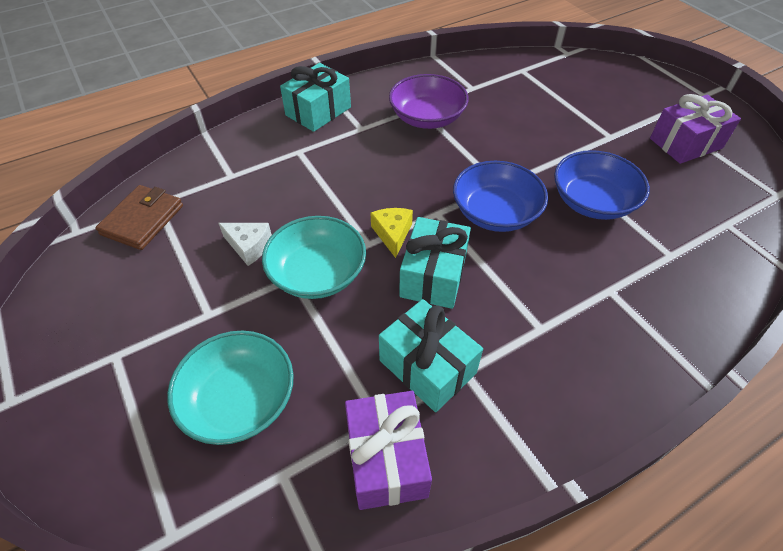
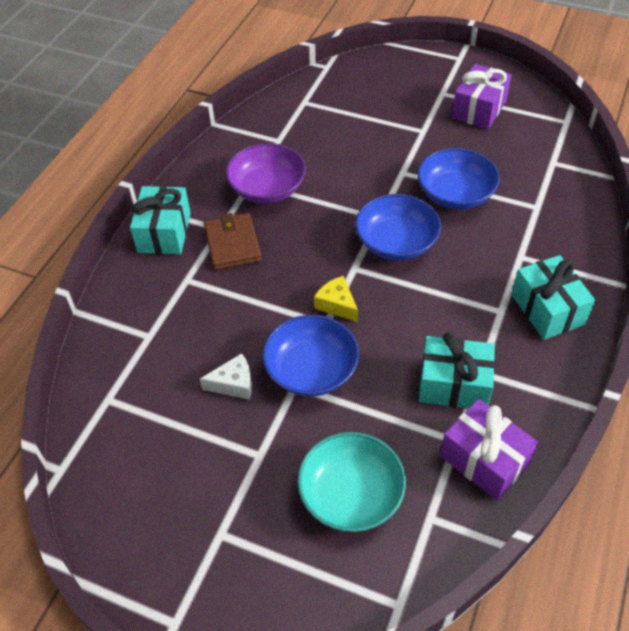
camera: 35 degrees left, 0 degrees up
(142, 220) = (112, 421): brown wallet -> brown wallet (232, 244)
(317, 273) = (311, 370): turquoise bowl -> blue bowl
(433, 276) = (397, 318): turquoise gift -> turquoise gift (547, 309)

